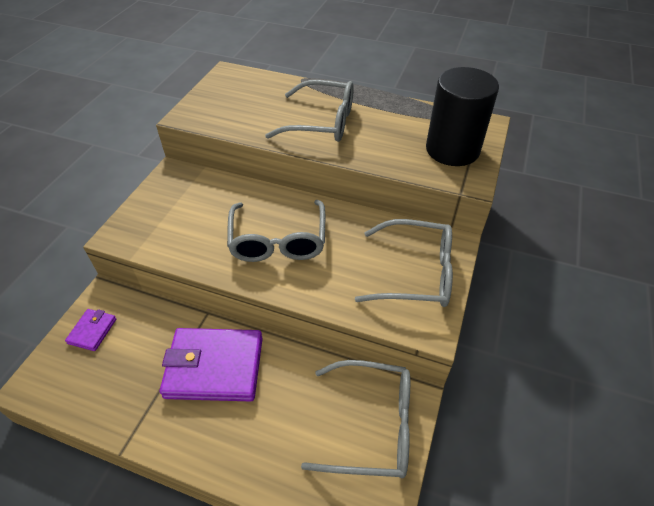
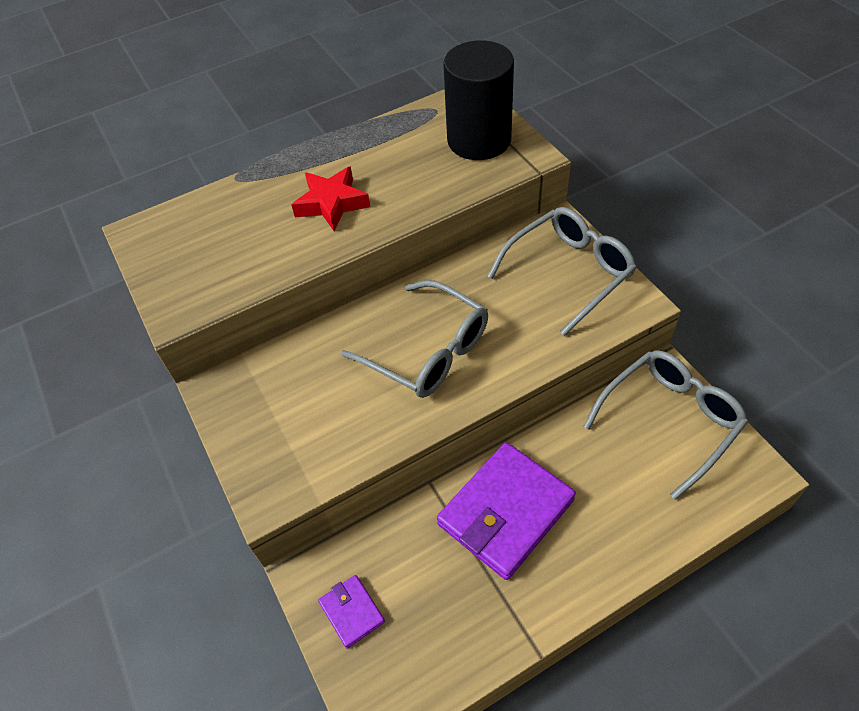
camera: 45 degrees left, 5 degrees up
(323, 122) = (332, 203): grey glasses -> red star

